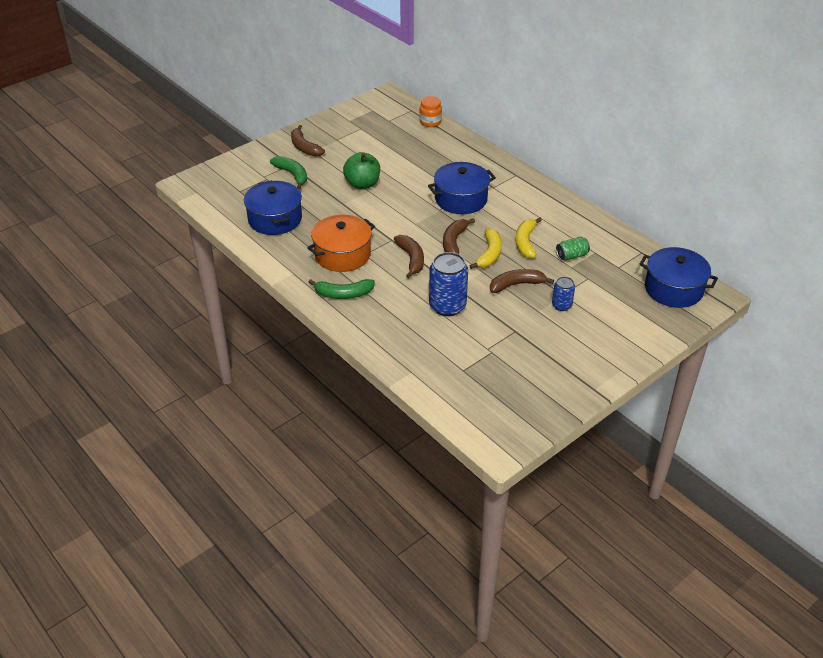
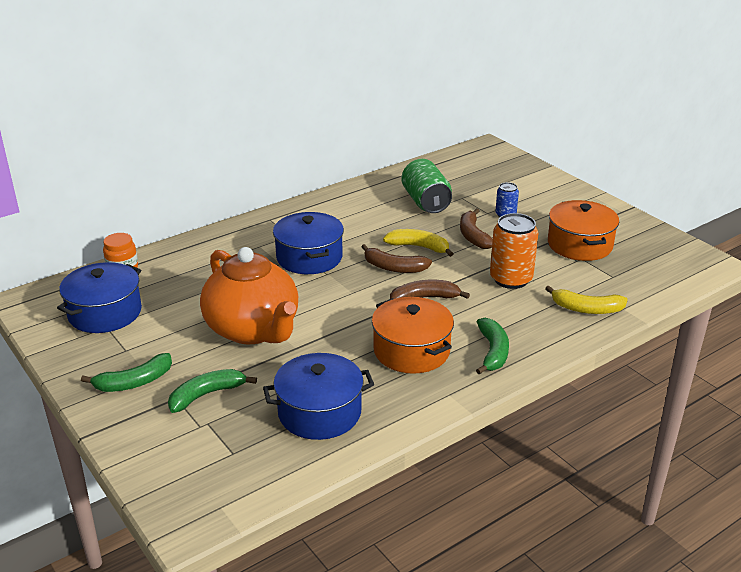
camera: 85 degrees left, 10 degrees down
(304, 147) = (134, 382): brown banana -> green banana
(362, 184) = (253, 329): green apple -> orange teapot
(447, 306) = (511, 279): blue can -> orange can
(516, 352) = (580, 245): none -> orange pot
(525, 242) = (400, 224): yellow banana -> yellow banana (586, 309)
(571, 256) = (426, 202): green can -> green can, size x1.83
(673, 289) = (478, 161): blue pot -> blue pot (105, 313)

